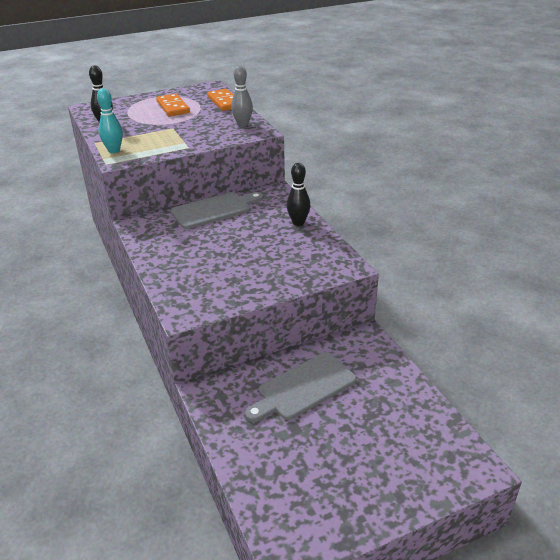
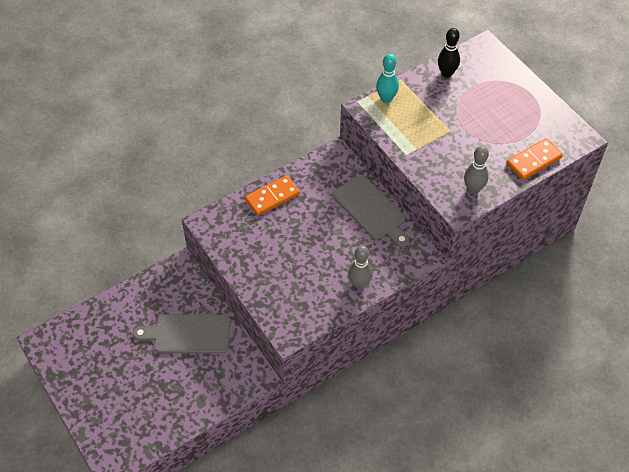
camera: 80 degrees right, 20 degrees up
(173, 107) = (505, 117): orange domino -> orange domino (272, 197)
(298, 223) = (359, 284): black bowling pin -> grey bowling pin
(303, 388) = (188, 334): grey cutting board -> grey cutting board turned 45 degrees counterclockwise

